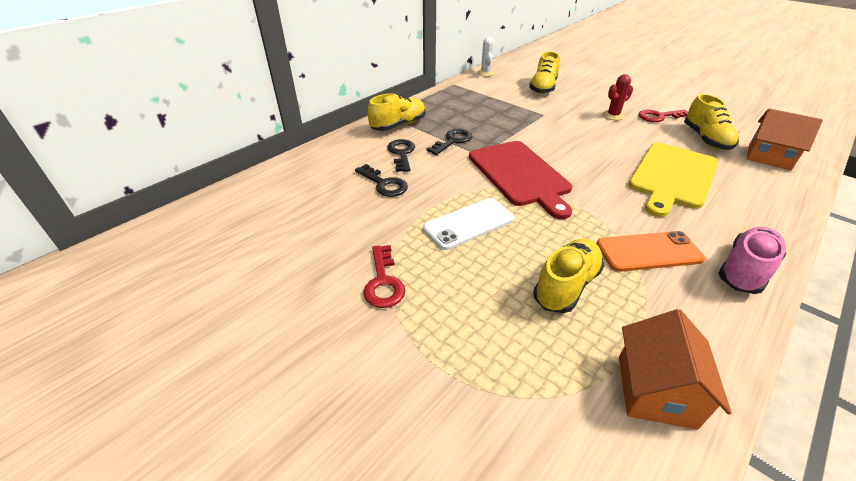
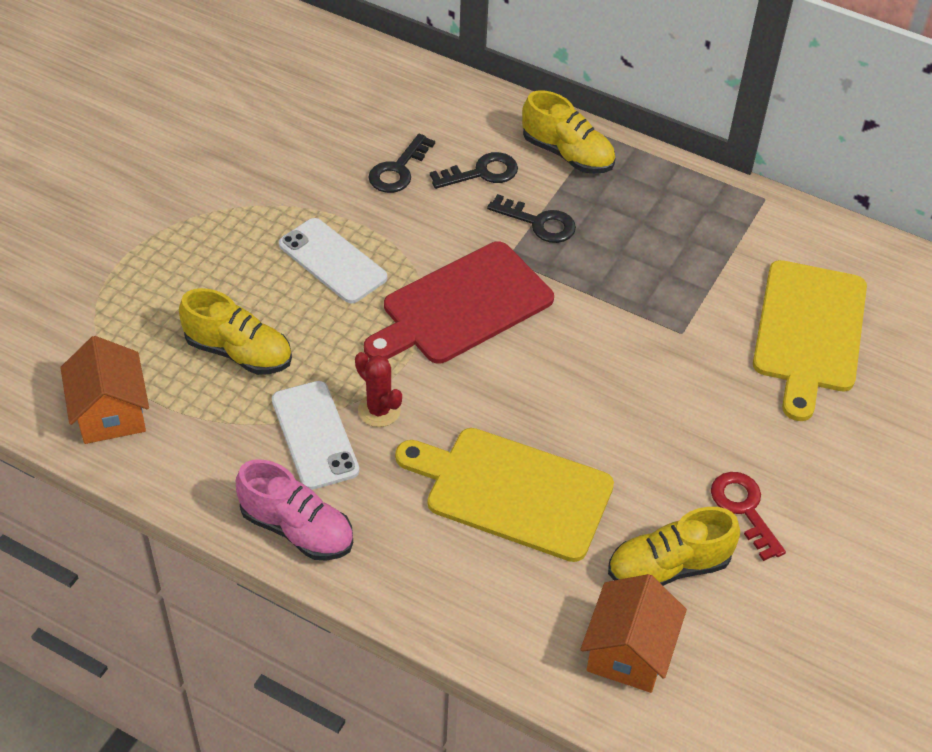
camera: 75 degrees right, 10 degrees up
(383, 282) = (218, 204): red key -> none
(485, 73) = (846, 240): white cactus -> none
(543, 88) = (809, 331): yellow shoe -> yellow cutting board
(613, 115) = (719, 435): red cactus -> red cactus (379, 410)
(648, 252) = (314, 435): orange phone -> white phone
(655, 391) = (110, 413): orange house -> orange house turned 75 degrees clockwise

